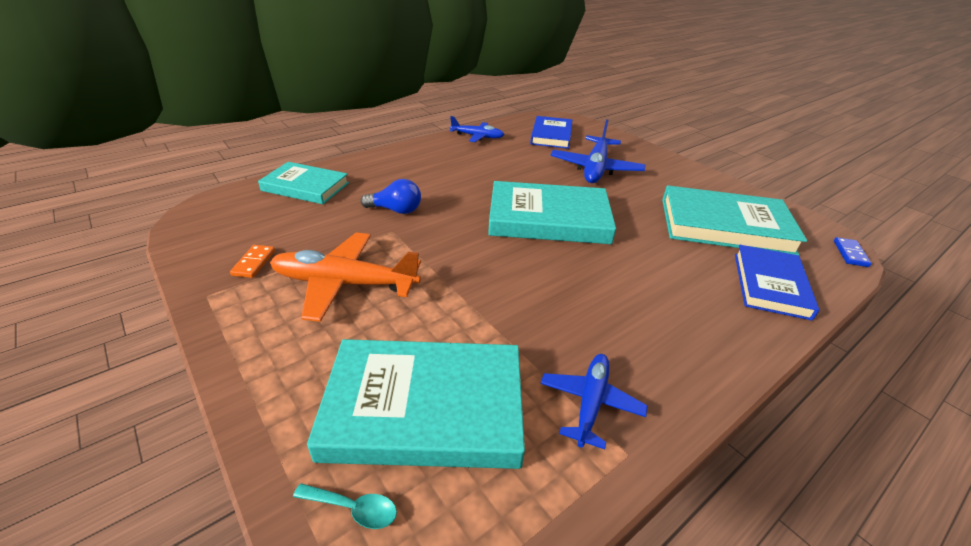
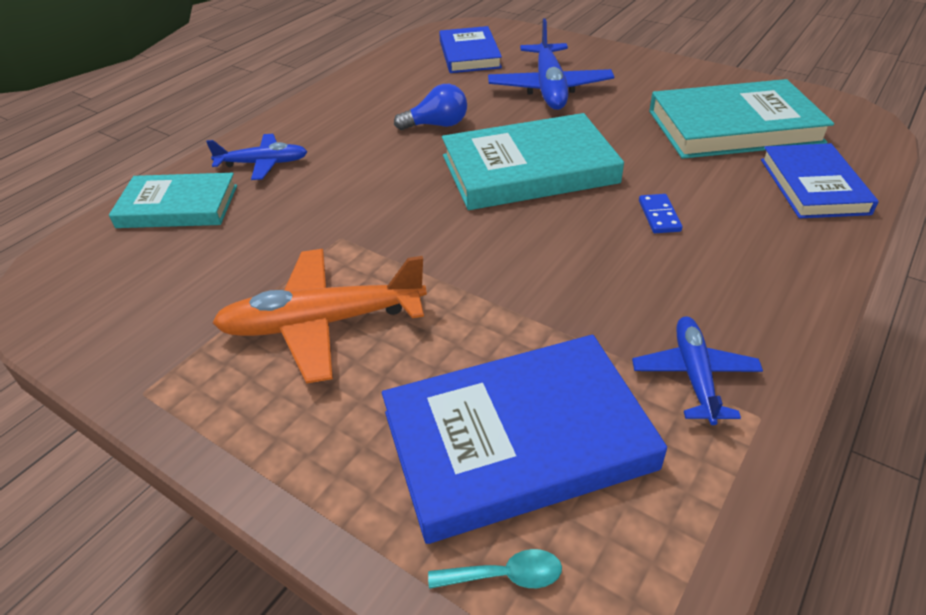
camera: 15 degrees left, 5 degrees up
(254, 263) = (179, 331): orange domino -> none
(396, 210) = (327, 207): blue light bulb -> blue light bulb (437, 125)
(425, 407) = (517, 440): turquoise book -> blue book
(477, 136) = (373, 77): blue plane -> blue plane (263, 164)
(850, 253) = (876, 127): blue domino -> blue domino (659, 216)

